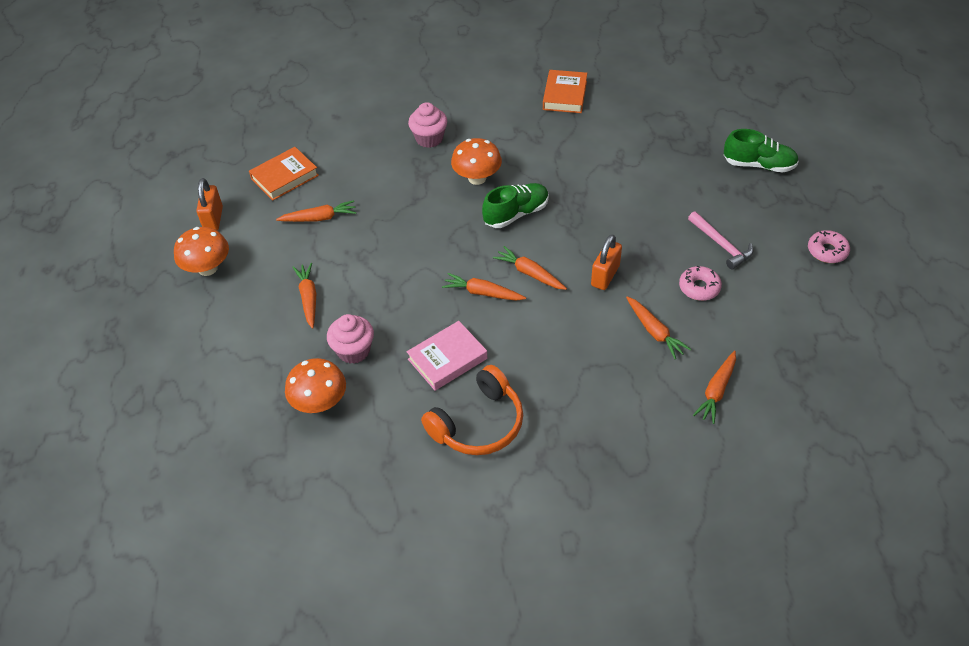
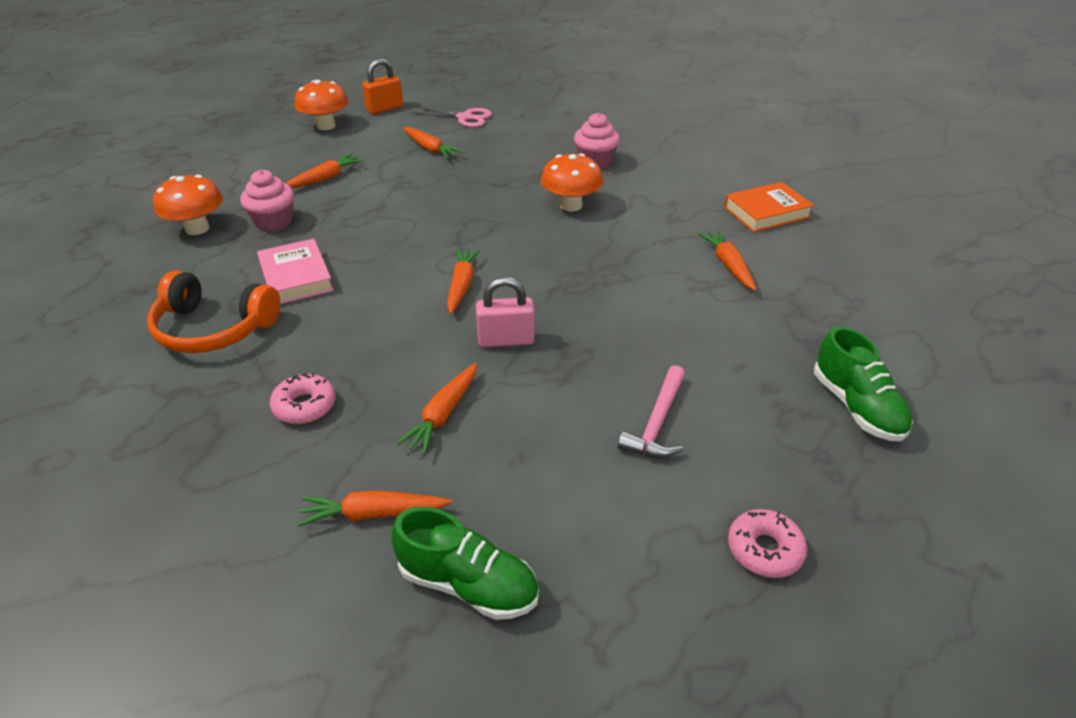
camera: 55 degrees right, 10 degrees down
(284, 177) = (465, 118): orange book -> pink scissors
(447, 359) = (296, 277): pink book -> pink book turned 45 degrees clockwise
(483, 293) = (407, 266): orange carrot -> orange carrot (728, 265)
(516, 214) = (544, 246): green shoe -> green shoe (468, 584)
(605, 276) = (506, 340): orange padlock -> pink padlock
(699, 288) = (556, 429): pink donut -> pink donut (305, 406)

